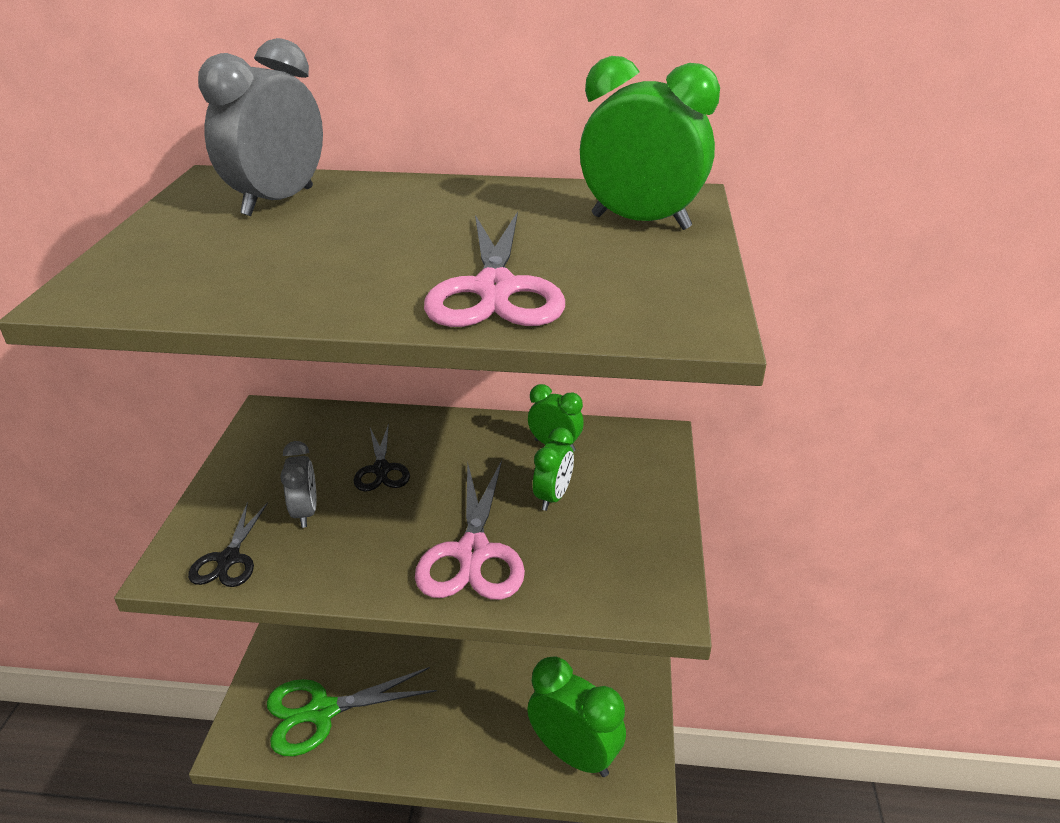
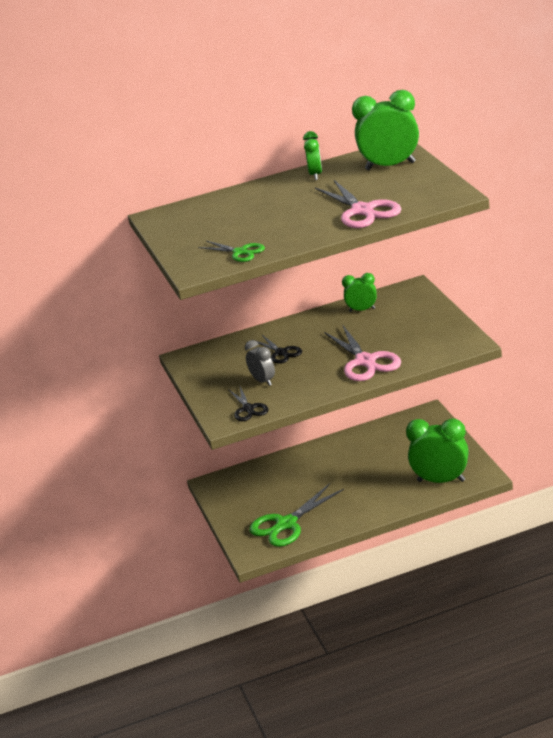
camera: 20 degrees left, 5 degrees down
(199, 288) = (240, 252): none -> green scissors
(278, 201) = (209, 214): grey clock -> none
(553, 497) = (382, 329): green clock -> green clock (316, 175)

